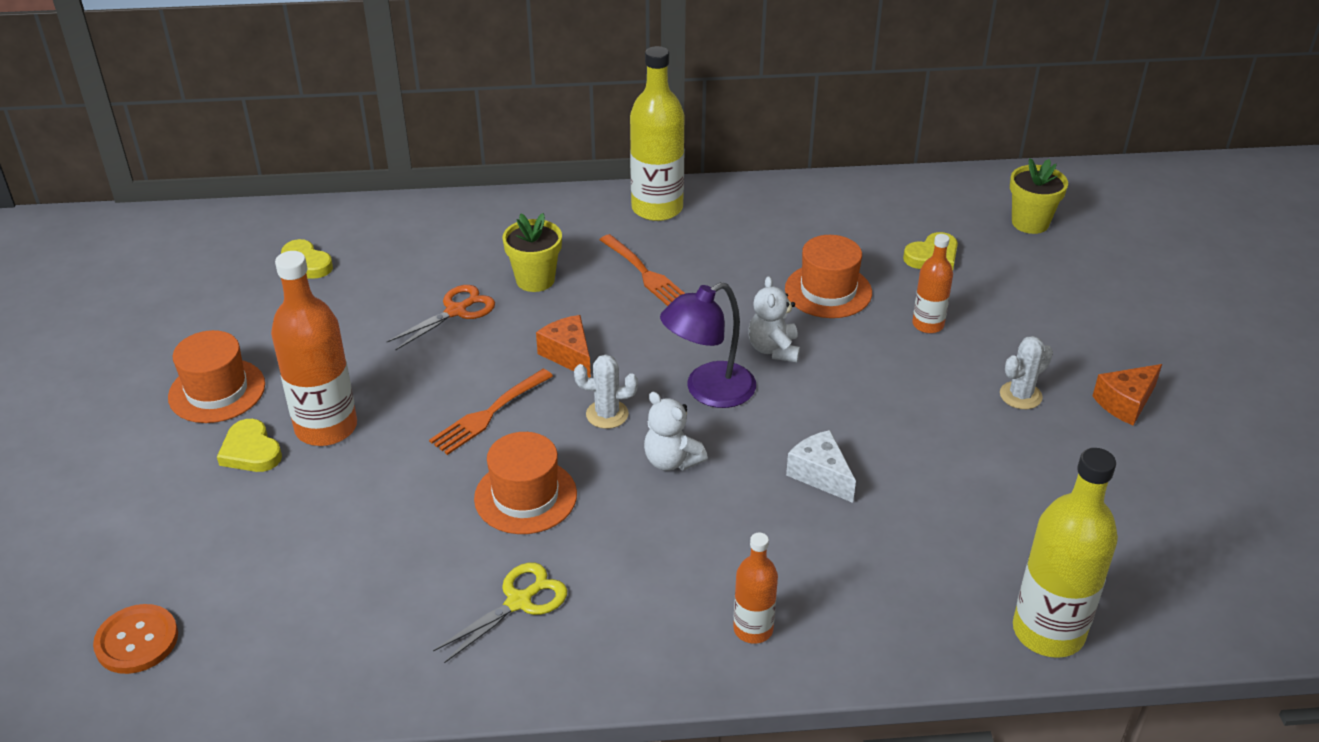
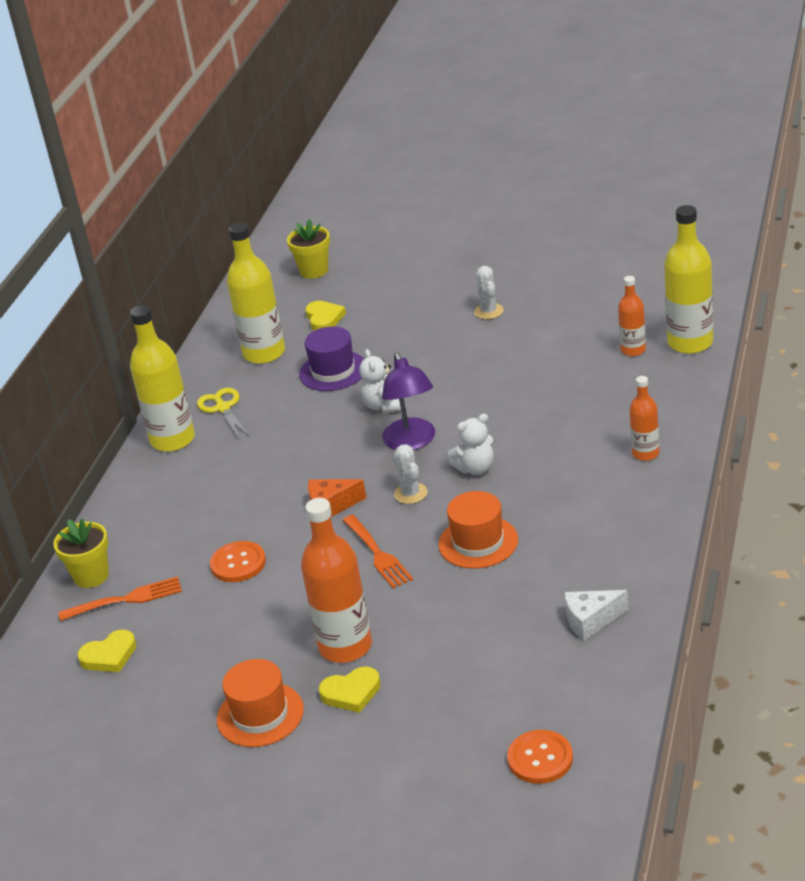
camera: 65 degrees left, 5 degrees down
(456, 311) = (238, 563): orange scissors -> orange button
(519, 602) = (581, 554): yellow scissors -> yellow scissors (223, 408)
(535, 280) = (224, 515): yellow flower pot -> yellow flower pot (91, 576)
(607, 414) = (410, 493): white cactus -> white cactus turned 45 degrees counterclockwise
(646, 274) = (256, 456): orange fork -> orange fork (126, 599)
(773, 349) = (383, 406): white teddy bear -> white teddy bear turned 60 degrees clockwise
(820, 475) = (521, 405): white cheese -> white cheese (591, 621)
(828, 291) = (333, 371): orange hat -> purple hat
(841, 229) = (264, 353): none -> yellow bottle
(928, 324) = (397, 334): orange bottle -> orange bottle (633, 350)
(1125, 403) = (516, 274): orange cheese -> none

